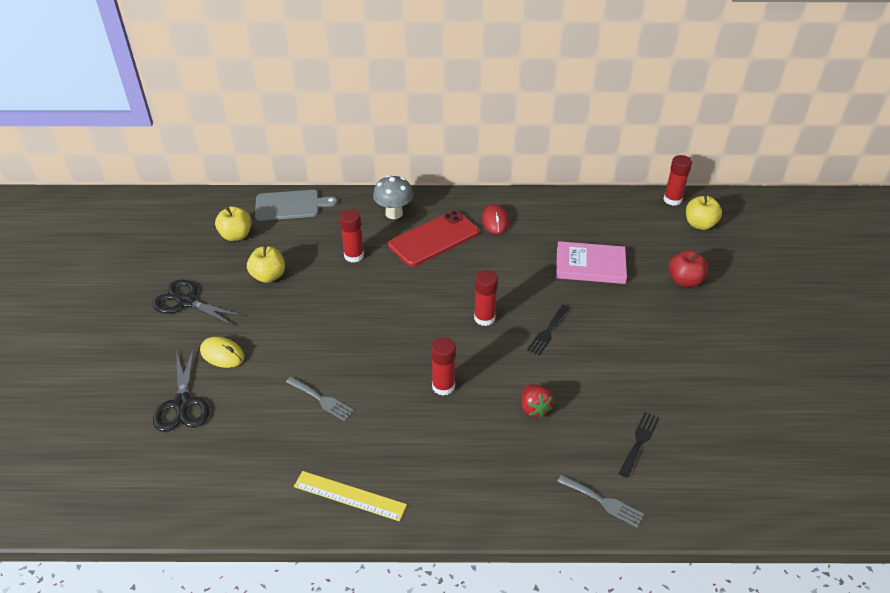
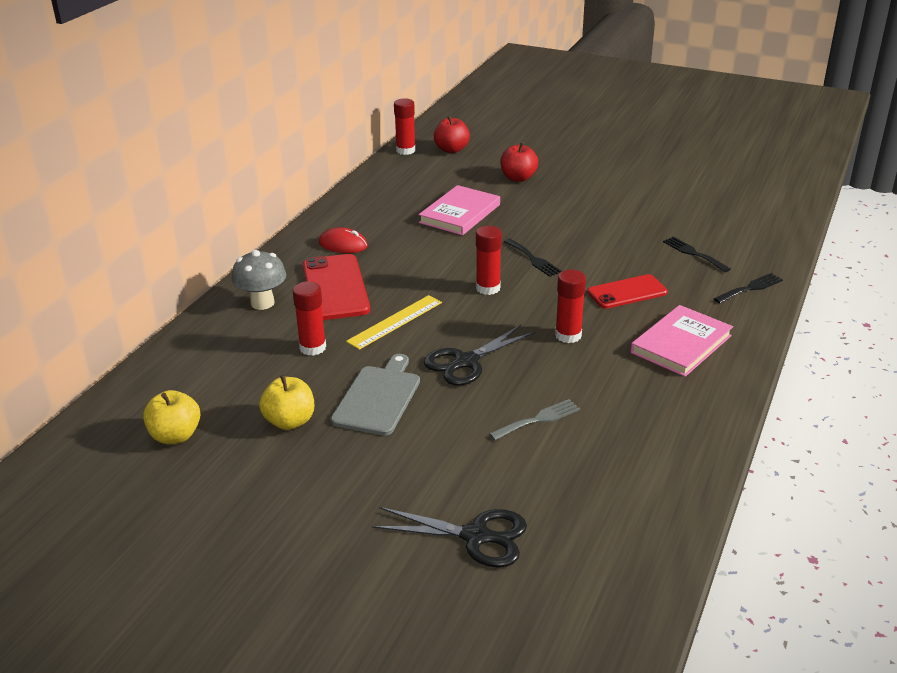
camera: 65 degrees left, 10 degrees down
(185, 302) = (276, 506): black scissors -> black scissors (465, 362)
(222, 354) = (408, 486): yellow mouse -> none
(290, 205) = (159, 377): grey cutting board -> grey cutting board (378, 398)
(349, 495) = (685, 427): yellow ruler -> yellow ruler (395, 322)
(471, 466) = (681, 344): none -> pink book
(534, 408) = (627, 292): red strawberry -> red phone
(603, 502) = (750, 288): grey fork -> black fork
(699, 224) = (451, 149): yellow apple -> red apple

